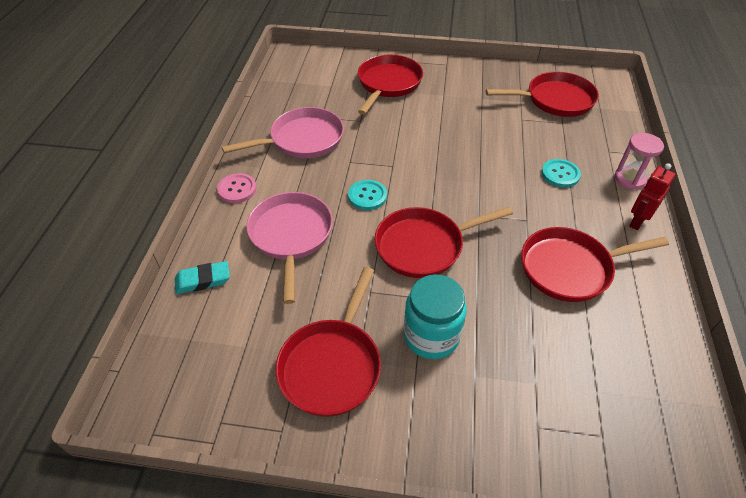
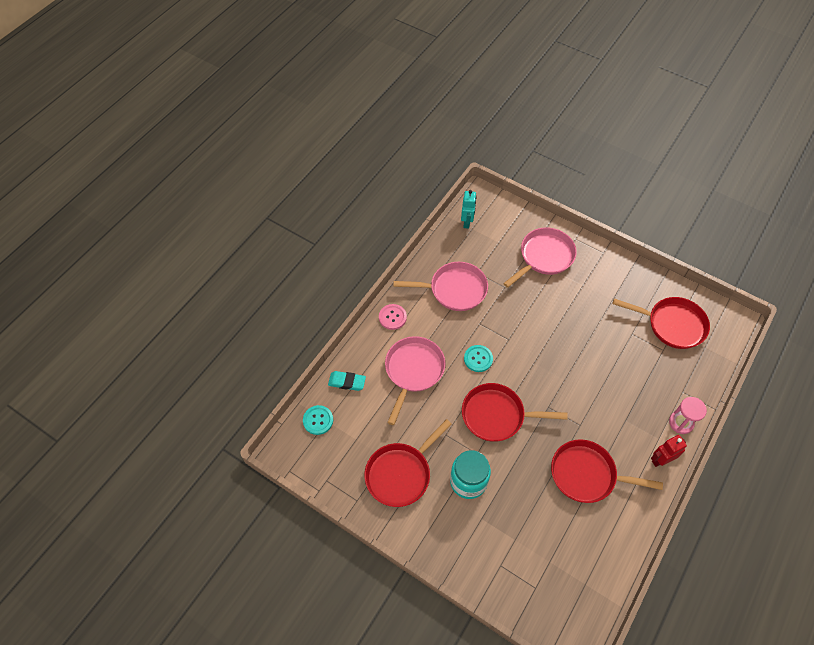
camera: 25 degrees right, 10 degrees up
(286, 79) = (467, 222): none -> turquoise robot
(388, 84) = (544, 257): red pan -> pink pan
(560, 174) = (629, 397): turquoise button -> turquoise button (318, 420)

